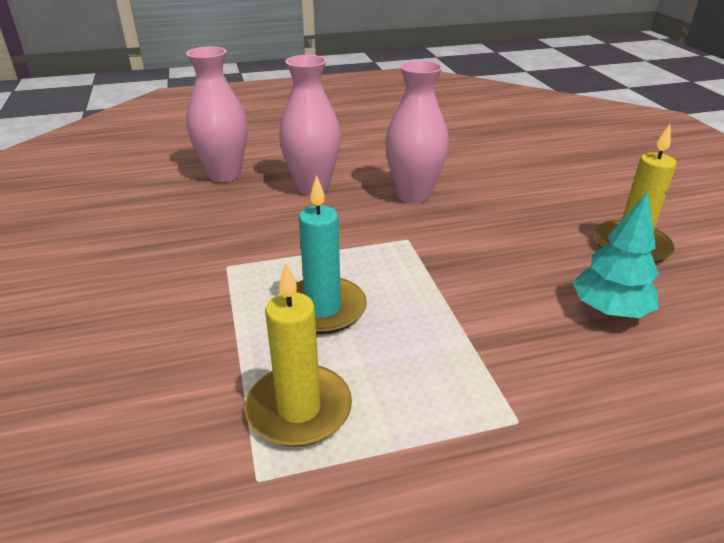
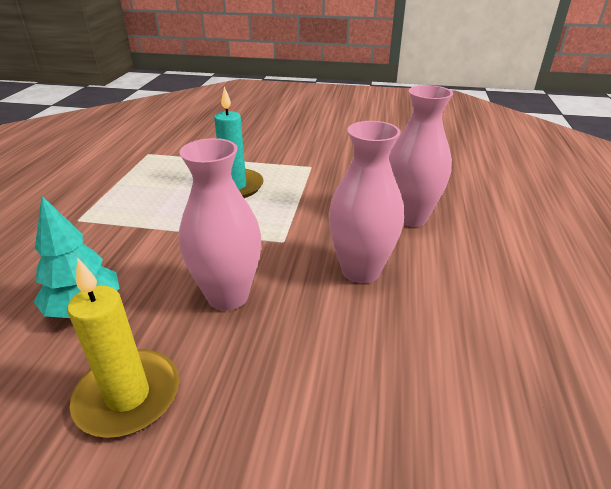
camera: 115 degrees right, 0 degrees up
(224, 175) = (455, 182): pink vase -> pink vase (228, 296)
(299, 409) = (170, 167): yellow candle -> none

